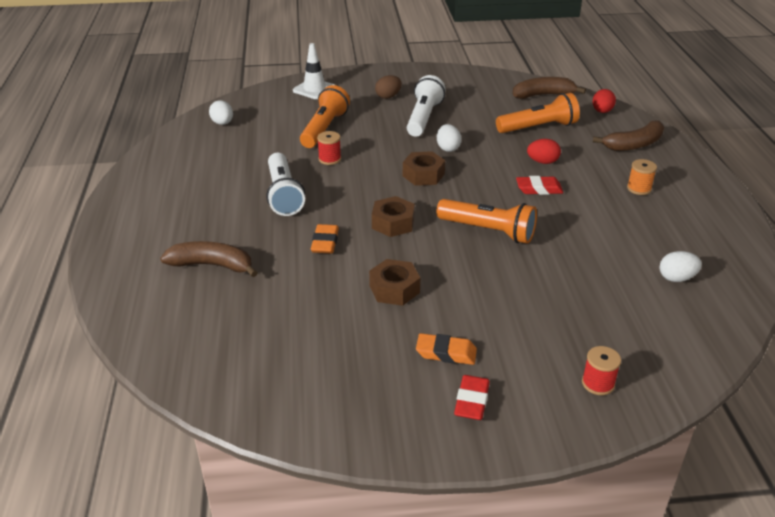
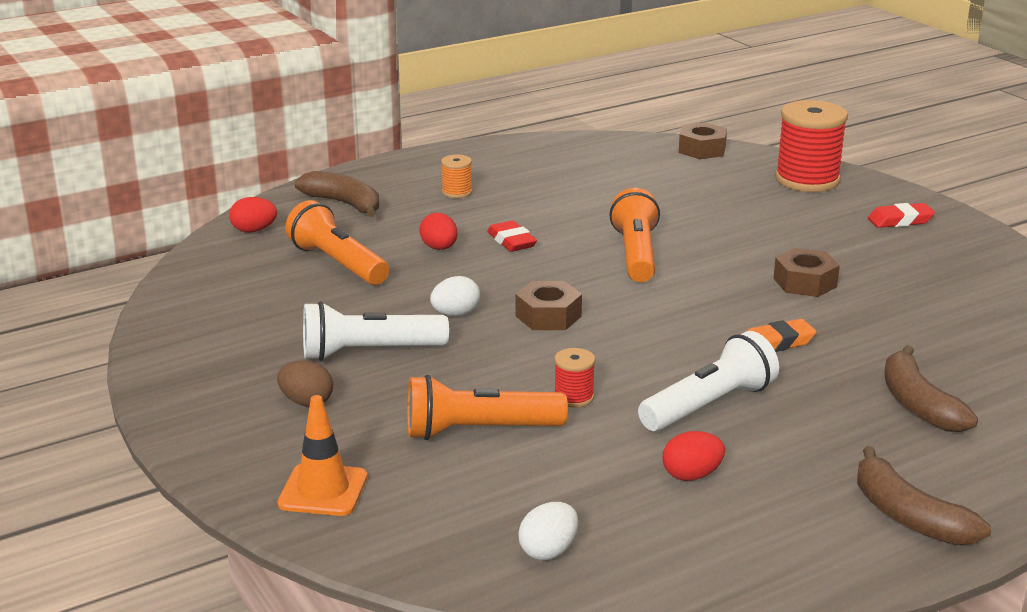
camera: 115 degrees left, 10 degrees down
(232, 169) = (691, 475): none -> red egg
(314, 89) = (323, 490): white traffic cone -> orange traffic cone
(393, 223) = (685, 311): brown nut -> brown nut (702, 149)
(446, 353) = (860, 240): orange eraser -> none
(543, 95) = (219, 275): brown banana -> brown banana (908, 516)
(598, 383) = (807, 180): red spool -> red spool, size x2.14
(676, 278) = (616, 165): white egg -> none

